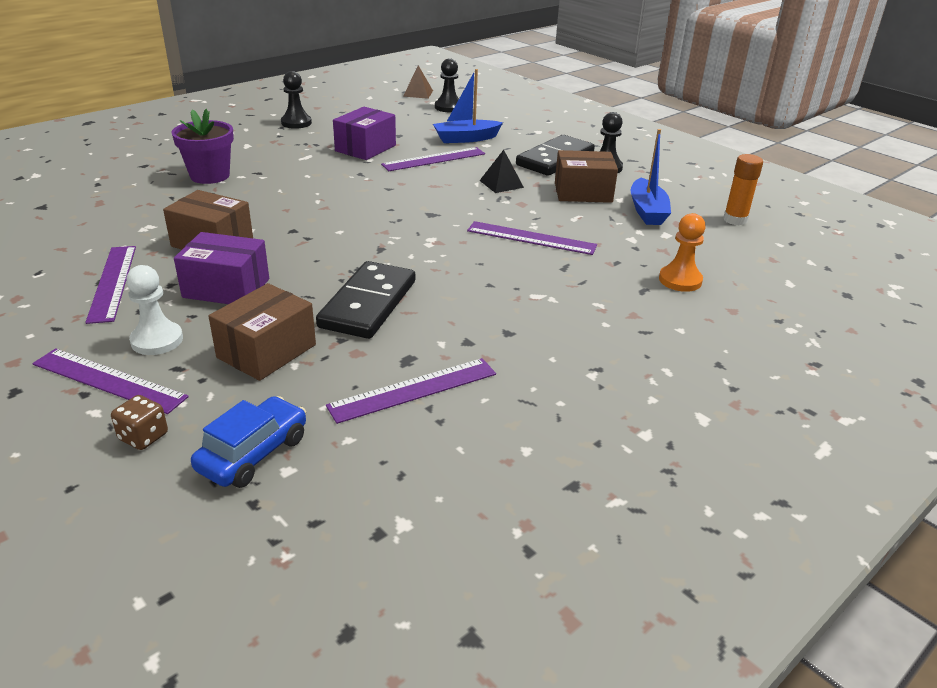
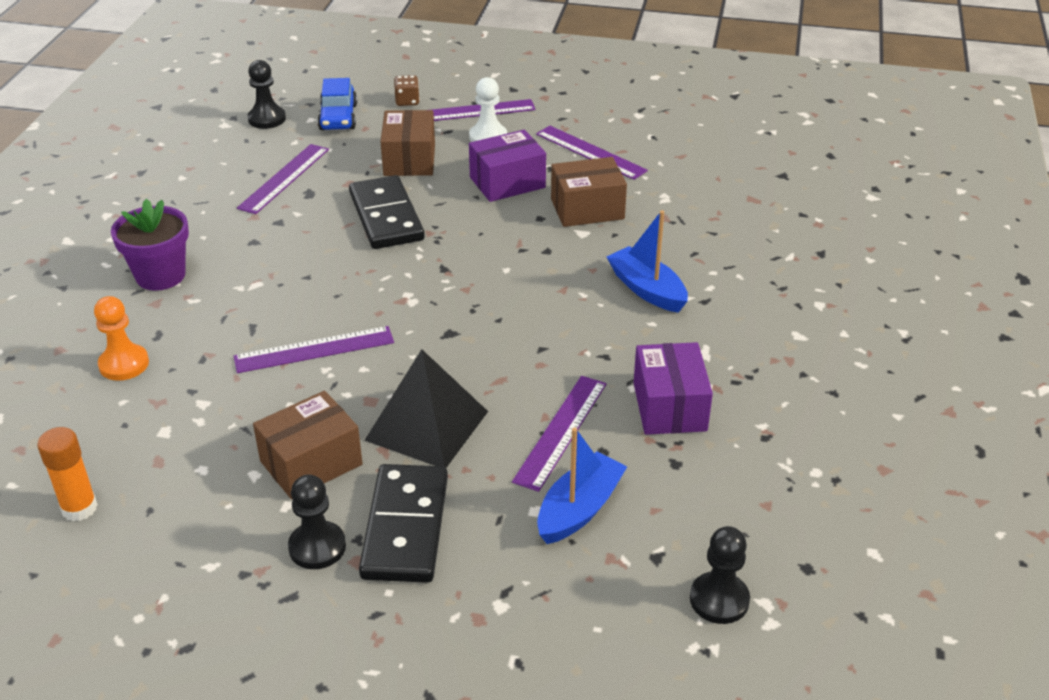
camera: 145 degrees right, 5 degrees up
(210, 176) = (736, 272): purple flower pot -> purple flower pot (160, 275)
(296, 123) = (834, 412): black pawn -> black pawn (267, 119)
(418, 93) = (831, 623): brown pyramid -> none
(501, 184) = (427, 425): black pyramid -> black pyramid, size x1.87
(647, 211) = (206, 466): blue boat -> blue boat (647, 289)

